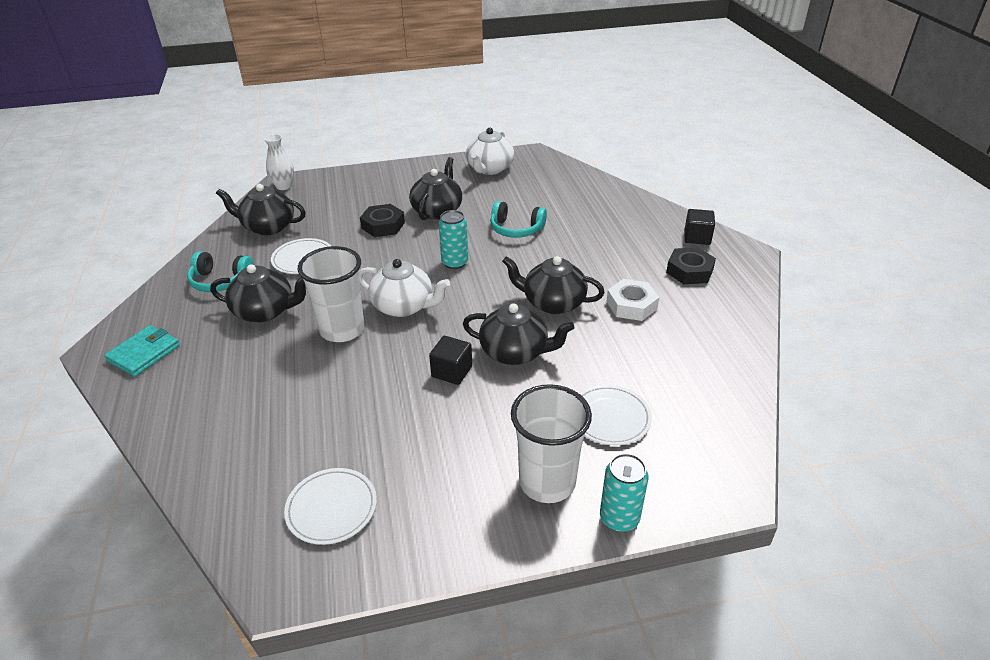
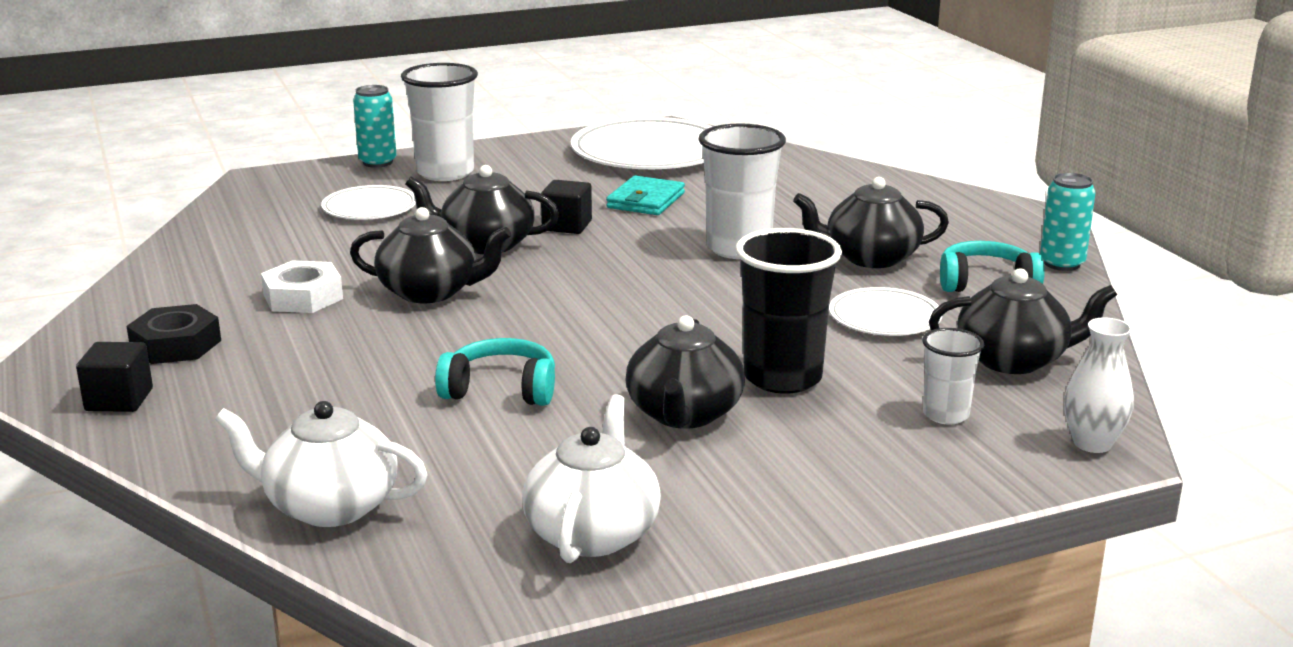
camera: 170 degrees right, 15 degrees down
(144, 353) = (979, 216): turquoise wallet -> turquoise wallet (646, 200)
(327, 202) = (946, 415): none -> white cup
(331, 508) = (650, 152): white plate -> white plate, size x1.86
(383, 225) = (782, 378): black nut -> black cup
(404, 306) = (665, 274): white teapot -> white teapot (329, 506)
(455, 263) = (607, 329): turquoise can -> turquoise can (1062, 263)

